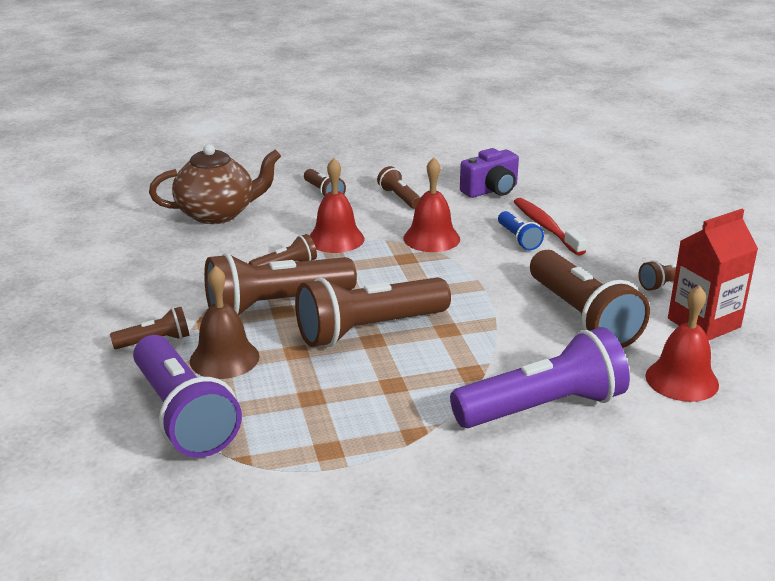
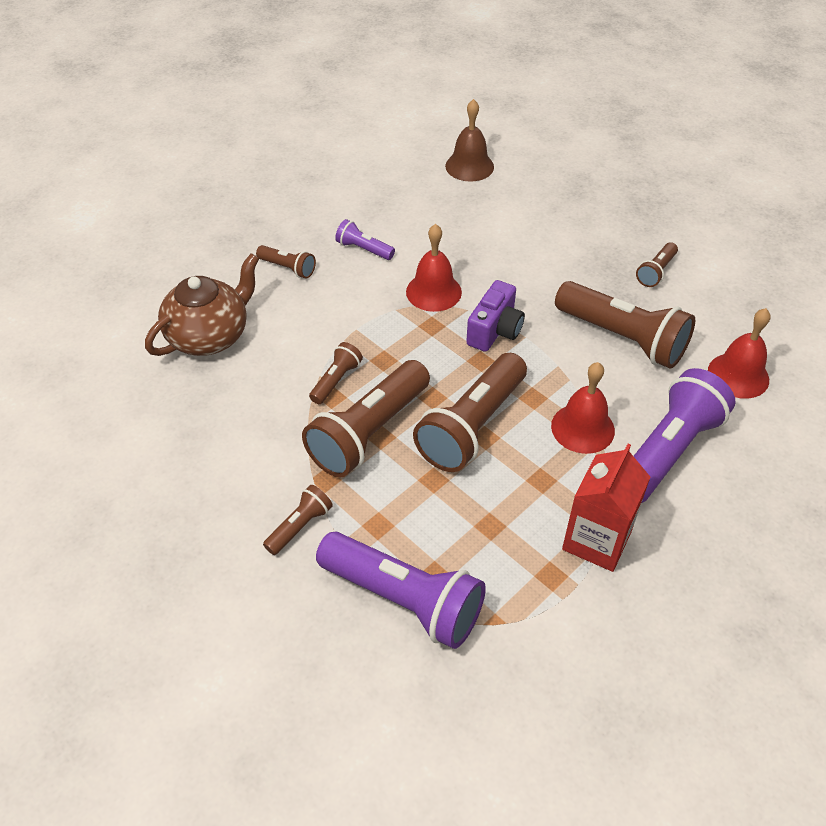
camera: 30 degrees left, 20 degrees up
(224, 358) = (380, 517): brown bell -> brown bell (469, 166)
(336, 239) = (351, 326): red bell -> red bell (582, 428)
(399, 198) = (363, 249): brown flashlight -> purple flashlight
(491, 190) = (435, 210): purple camera -> purple camera (495, 331)
(518, 239) = (505, 264): blue flashlight -> none
(546, 227) = (516, 240): red toothbrush -> none
(704, 323) = (710, 306): red carton -> red carton (596, 540)

